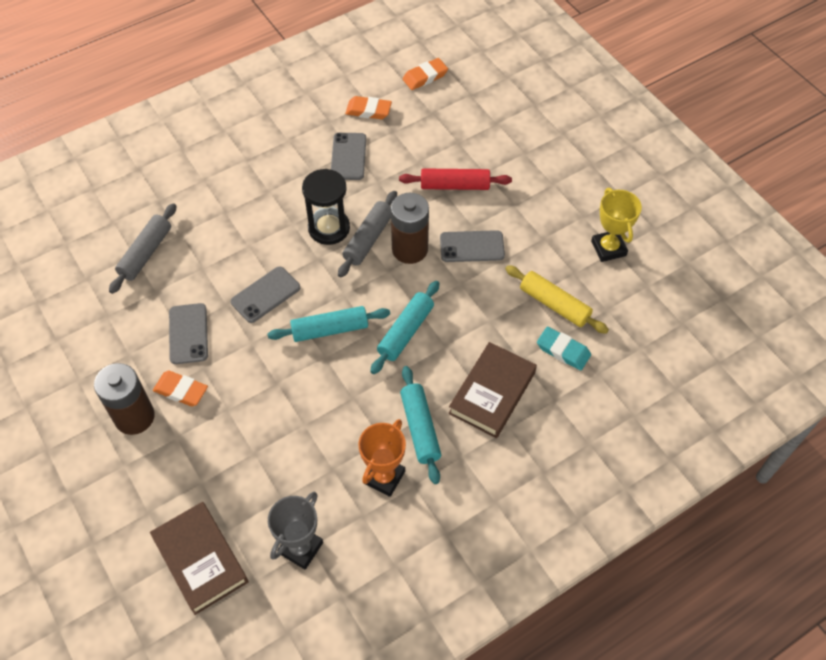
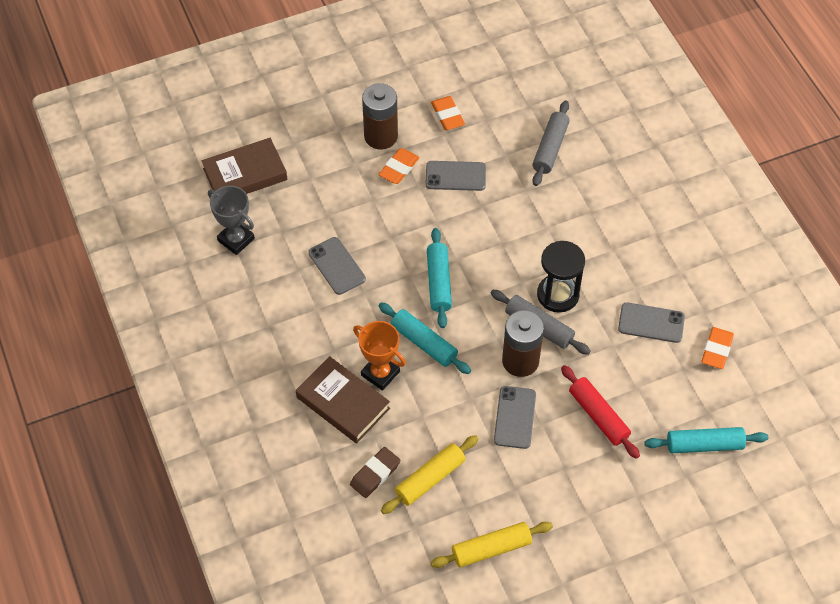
camera: 100 degrees right, 0 degrees up
(146, 253) = (550, 148): grey rolling pin -> grey rolling pin turned 75 degrees clockwise
(265, 295) = (487, 236): grey phone -> grey phone (337, 266)
(384, 477) = (281, 305): orange trophy -> orange trophy (380, 373)
(420, 428) = (321, 339): turquoise rolling pin -> turquoise rolling pin (704, 445)
(425, 77) = (766, 414): orange eraser -> orange eraser (447, 115)
(454, 186) = (598, 416): red rolling pin -> red rolling pin turned 45 degrees counterclockwise
(563, 351) = (375, 474): turquoise eraser -> brown eraser
(608, 248) = (491, 549): yellow trophy -> yellow rolling pin

